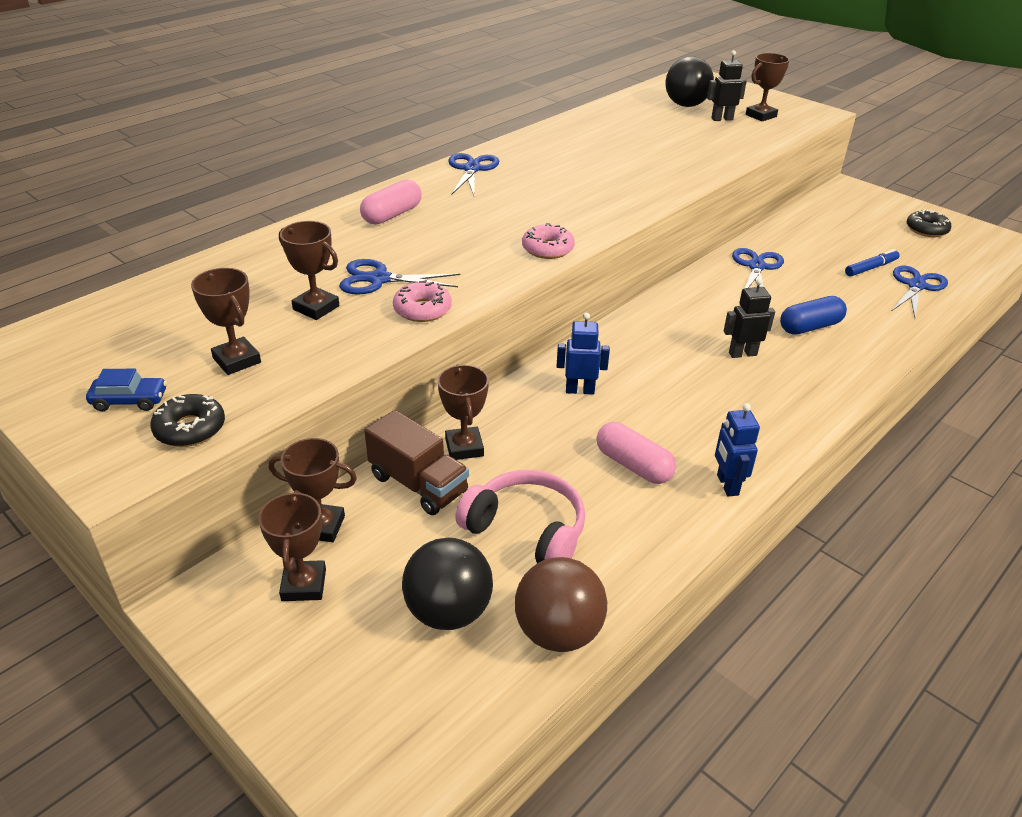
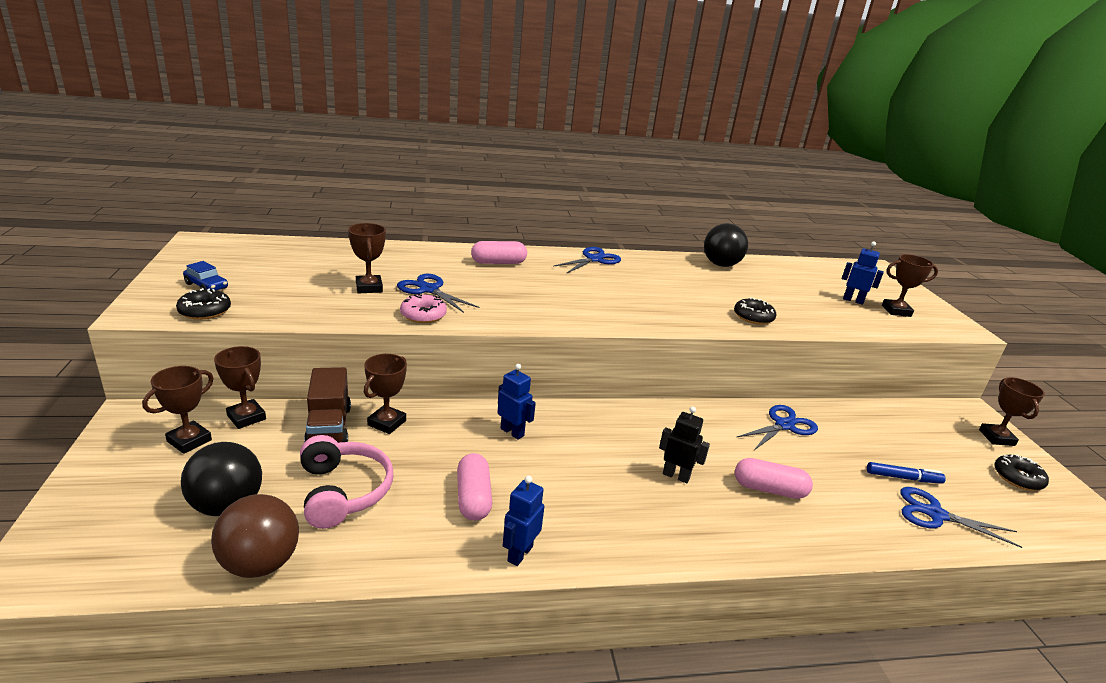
camera: 35 degrees right, 10 degrees down
(237, 360) = (284, 292): brown trophy -> brown trophy (996, 438)
(547, 249) = (563, 319): pink donut -> none
(680, 171) = (753, 317): none -> black donut
(686, 105) = (834, 282): black ball -> black ball (721, 265)
(722, 119) = (853, 300): black robot -> blue robot
(810, 327) = (769, 489): blue capsule -> pink capsule
(916, 286) = (935, 514): blue scissors -> blue scissors turned 135 degrees counterclockwise

